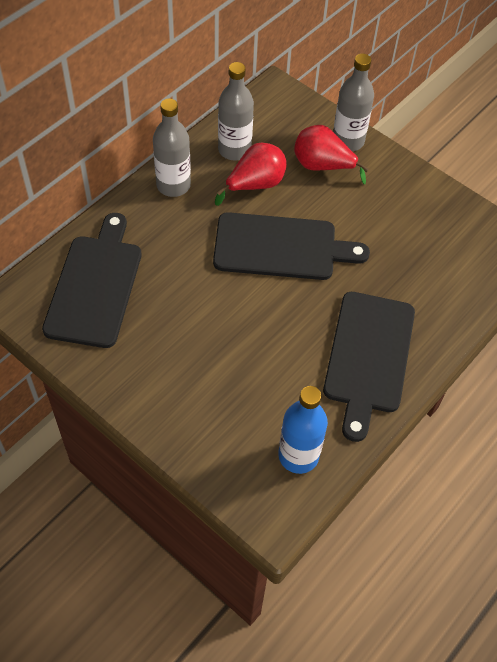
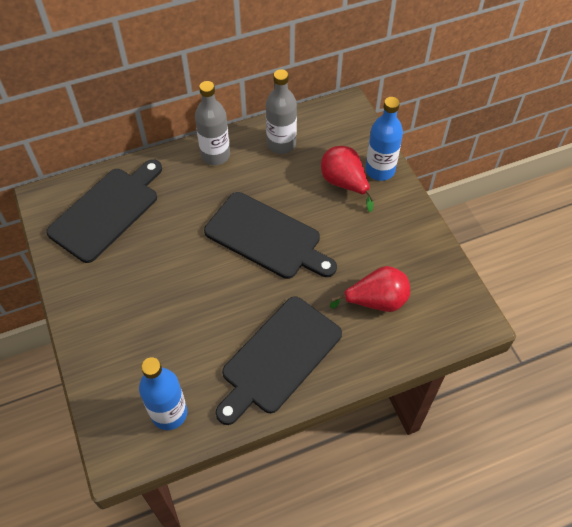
camera: 30 degrees right, 0 degrees up
(255, 185) = (279, 178): red pear -> red pear (376, 301)
(348, 141) = (380, 170): grey bottle -> blue bottle

